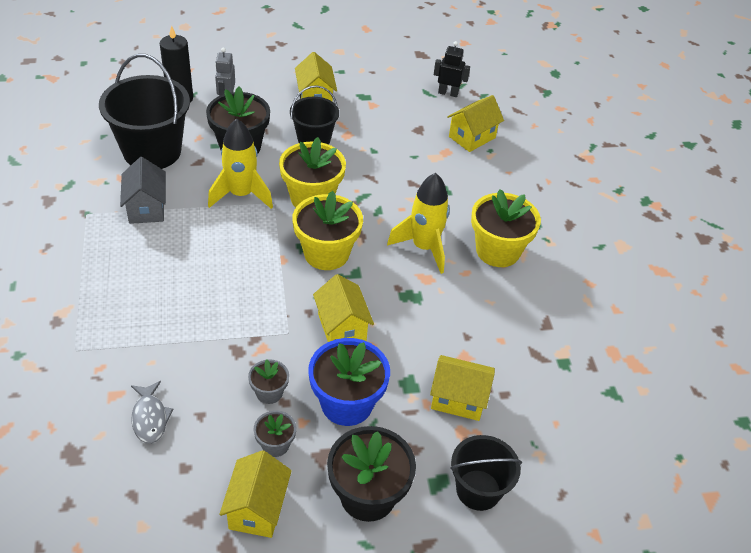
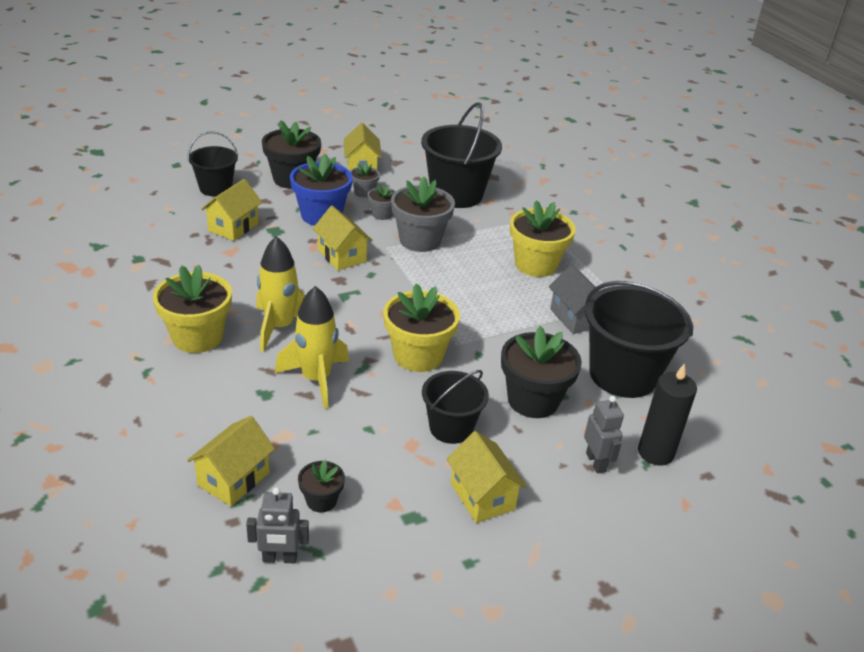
camera: 165 degrees right, 10 degrees down
(150, 418) = (456, 194): grey fish -> black bucket
(241, 195) = (494, 346): yellow rocket -> yellow rocket (316, 379)
(243, 337) = (420, 240): none -> grey flower pot
(326, 253) = (379, 307): yellow flower pot -> yellow flower pot (536, 265)
(418, 115) = (321, 500): none -> black flower pot
(448, 93) = (279, 558): black robot -> grey robot
(458, 399) = (233, 227): yellow house -> yellow house turned 60 degrees counterclockwise

